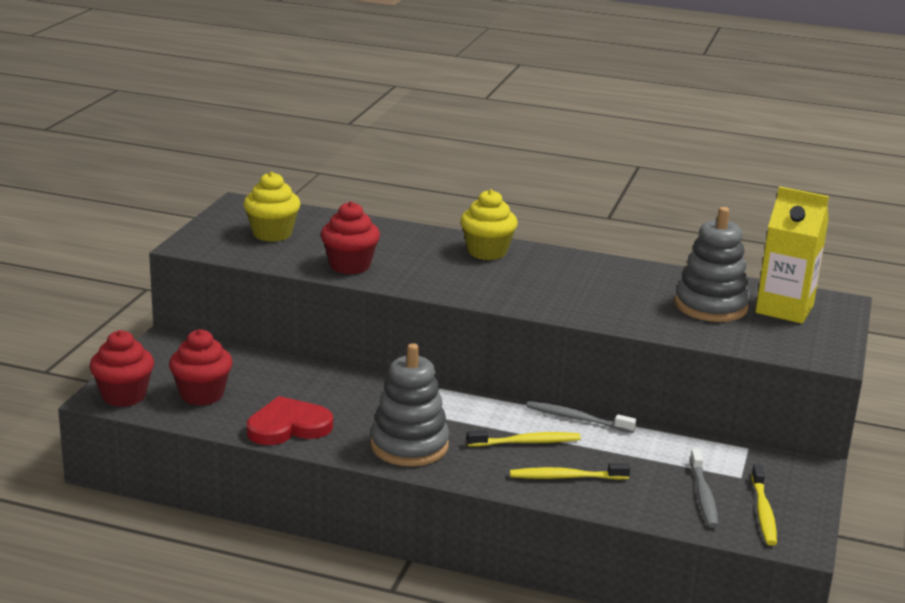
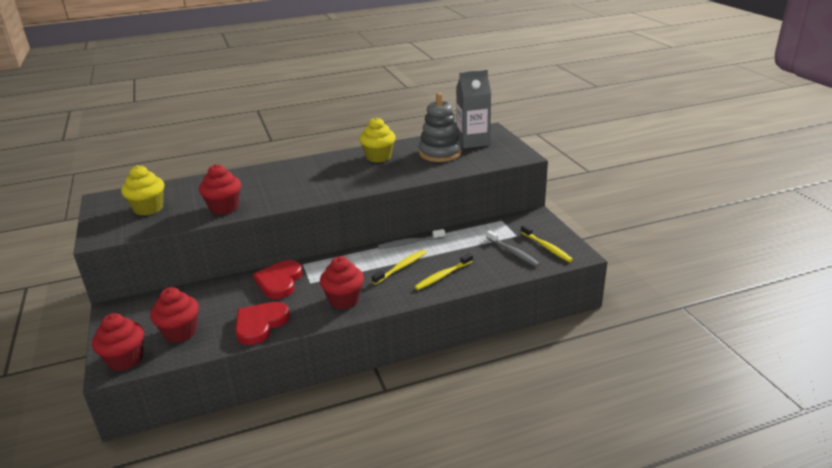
camera: 35 degrees left, 5 degrees up
(363, 391) = (279, 281): none -> red heart
(409, 446) = (344, 300): grey stacking toy -> red cupcake
(487, 252) = (293, 169): yellow cupcake -> yellow cupcake (378, 157)
(784, 309) = (473, 142): yellow carton -> grey carton

